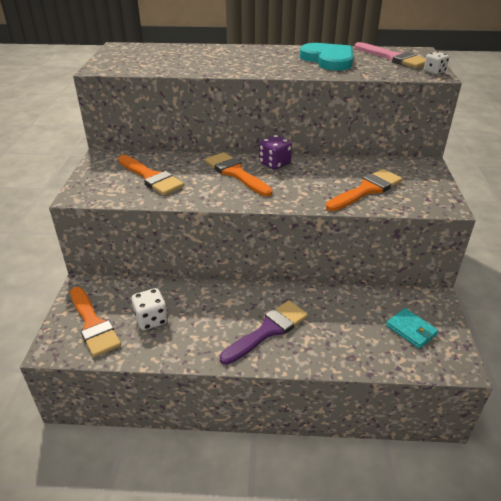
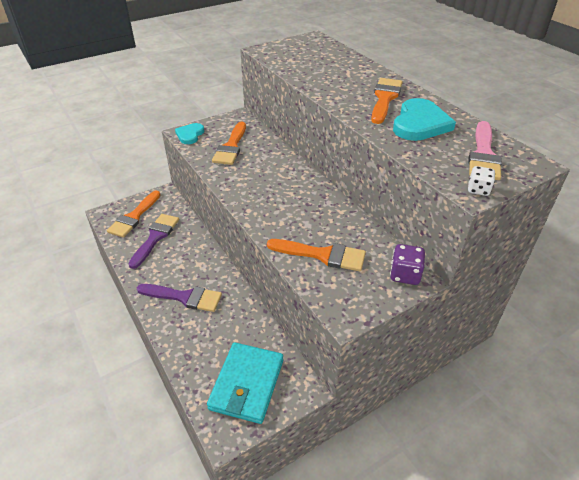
camera: 55 degrees right, 5 degrees up
(90, 192) = (190, 135): none -> turquoise heart
(151, 319) = (155, 237): white dice -> purple brush
(236, 173) = (276, 178): orange brush -> orange brush (385, 98)
(274, 164) = (311, 189): purple dice -> purple dice (405, 275)
(411, 330) = (247, 384): turquoise wallet -> turquoise wallet, size x1.87

